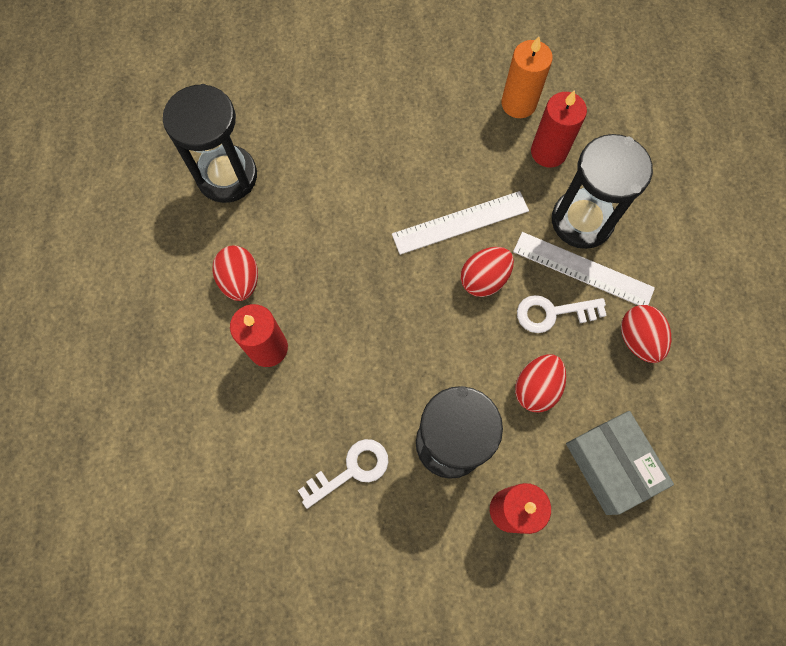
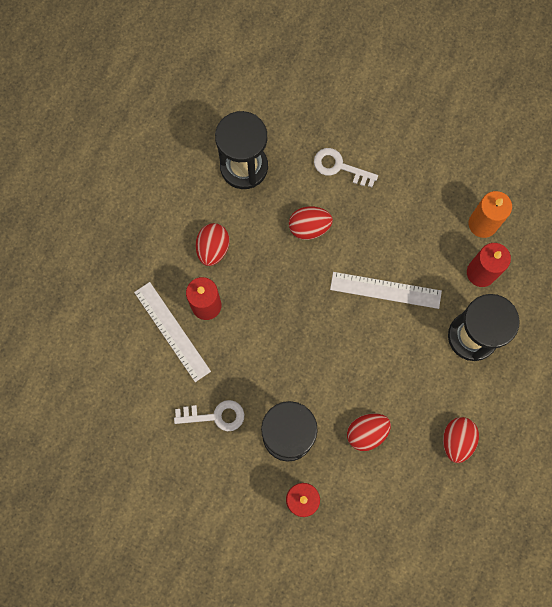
camera: 30 degrees right, 5 degrees up
(484, 279) = (377, 339): red egg -> red egg (309, 227)
(552, 313) = (409, 389): white key -> white key (339, 167)
(583, 269) = (450, 371): white ruler -> white ruler (172, 331)
(611, 465) = (384, 510): grey box -> none

